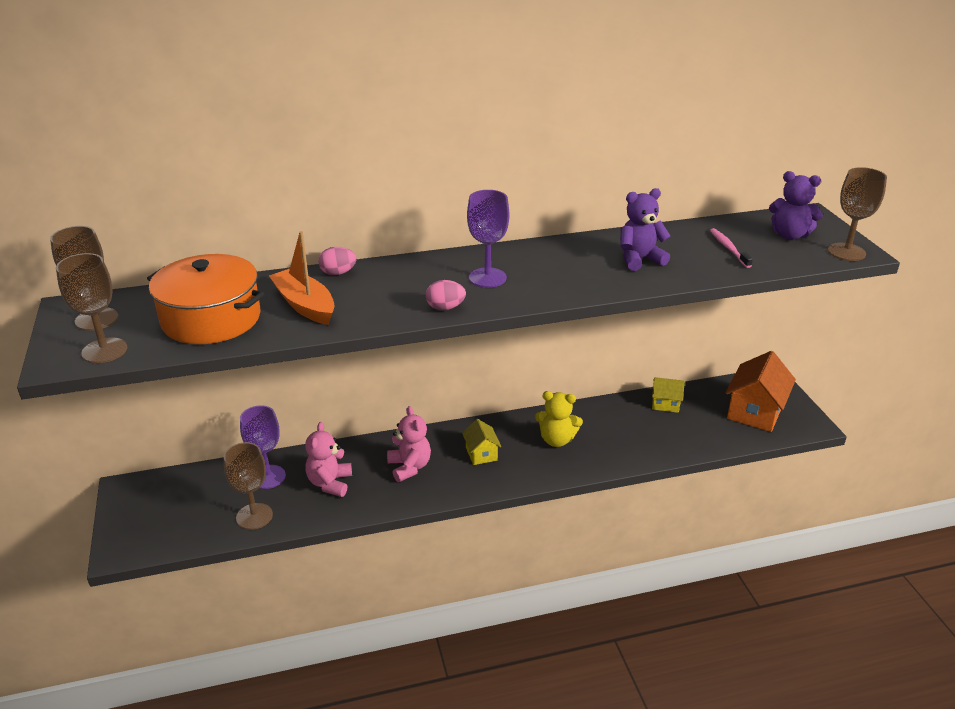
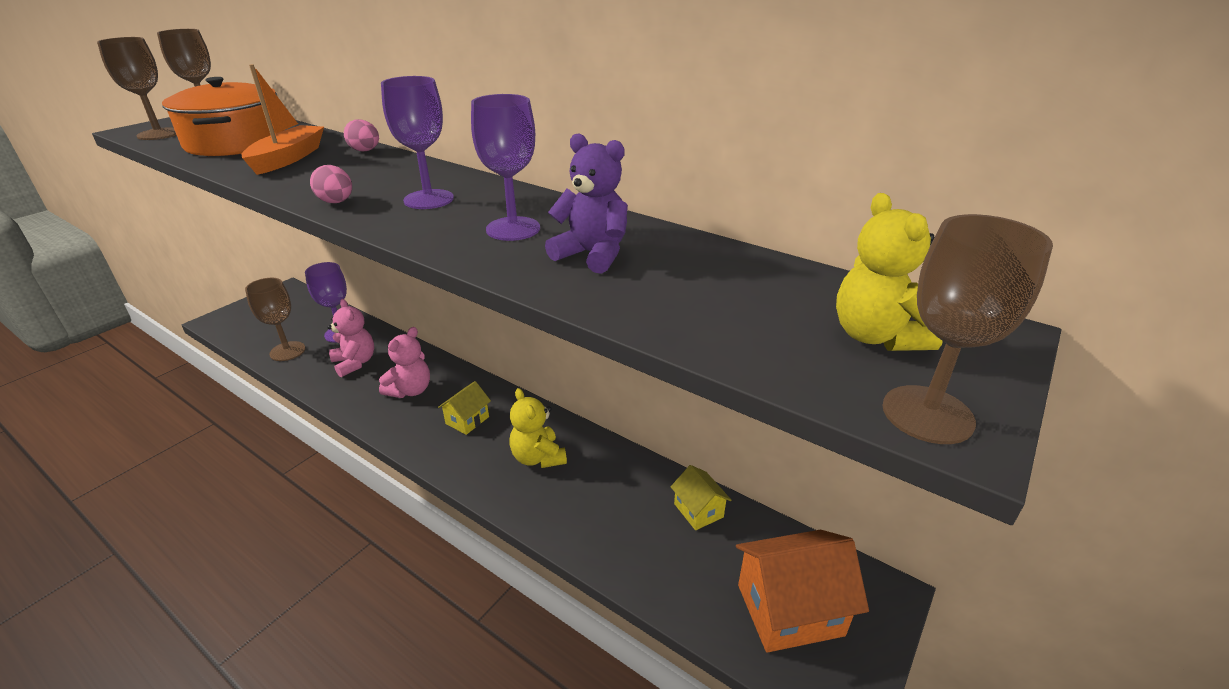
camera: 50 degrees right, 0 degrees up
(330, 483) = (355, 363): pink teddy bear -> pink teddy bear turned 90 degrees clockwise
(575, 268) = (513, 229): none -> purple goblet
(728, 248) = (731, 301): pink toothbrush -> none
(789, 235) = (876, 336): purple teddy bear -> yellow teddy bear

